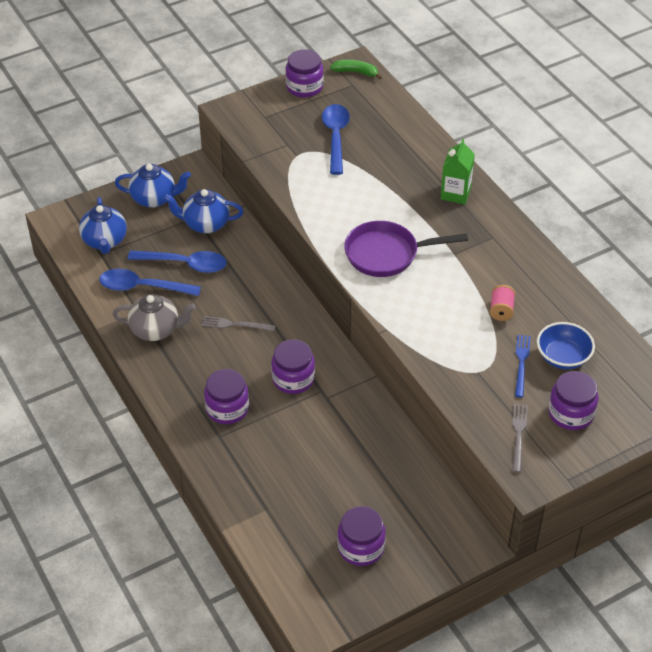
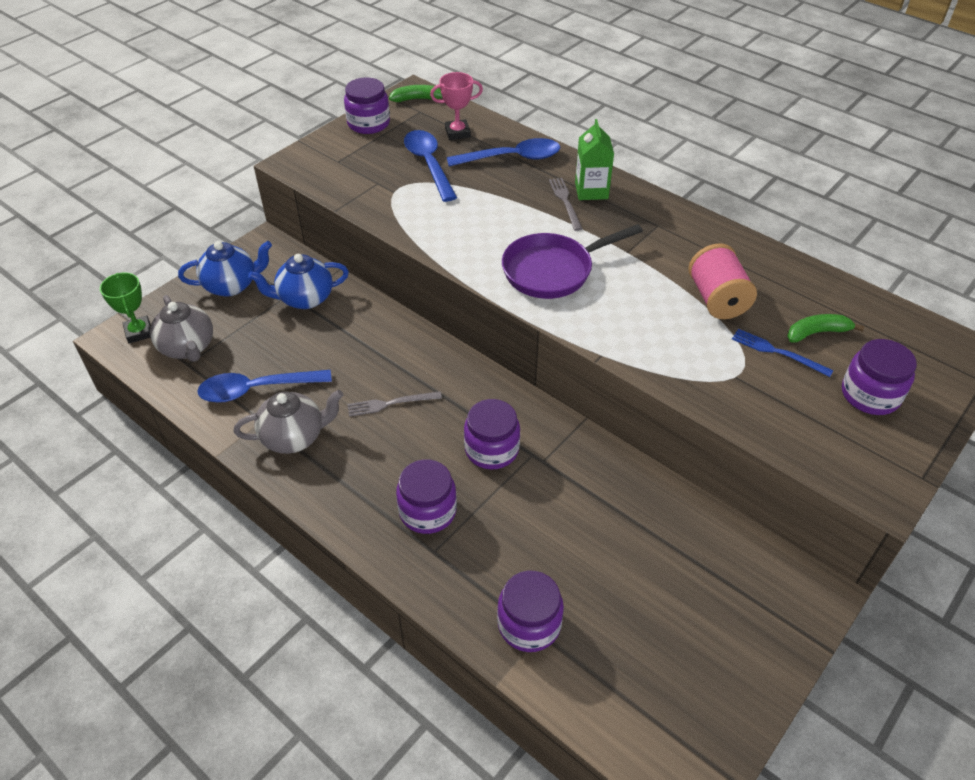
camera: 20 degrees left, 0 degrees up
(74, 219) = (139, 332): none -> green trophy
(105, 241) = (188, 348): blue teapot -> grey teapot
(185, 264) = (299, 349): blue spoon -> blue spoon (512, 158)
(361, 547) = (686, 646): purple jar -> purple jar (529, 624)
(373, 113) = (457, 133): none -> pink trophy
(501, 310) = (717, 299): pink spool -> pink spool, size x1.70
(518, 435) = (831, 439): grey fork -> grey fork (565, 202)
(521, 363) = (777, 352): blue fork -> blue fork turned 45 degrees counterclockwise
(563, 357) = (817, 332): blue bowl -> green banana

